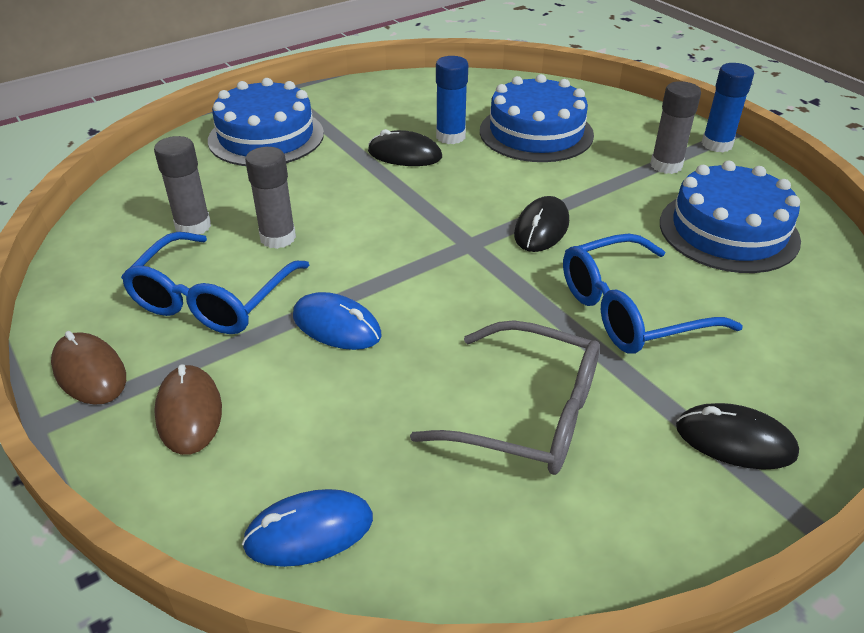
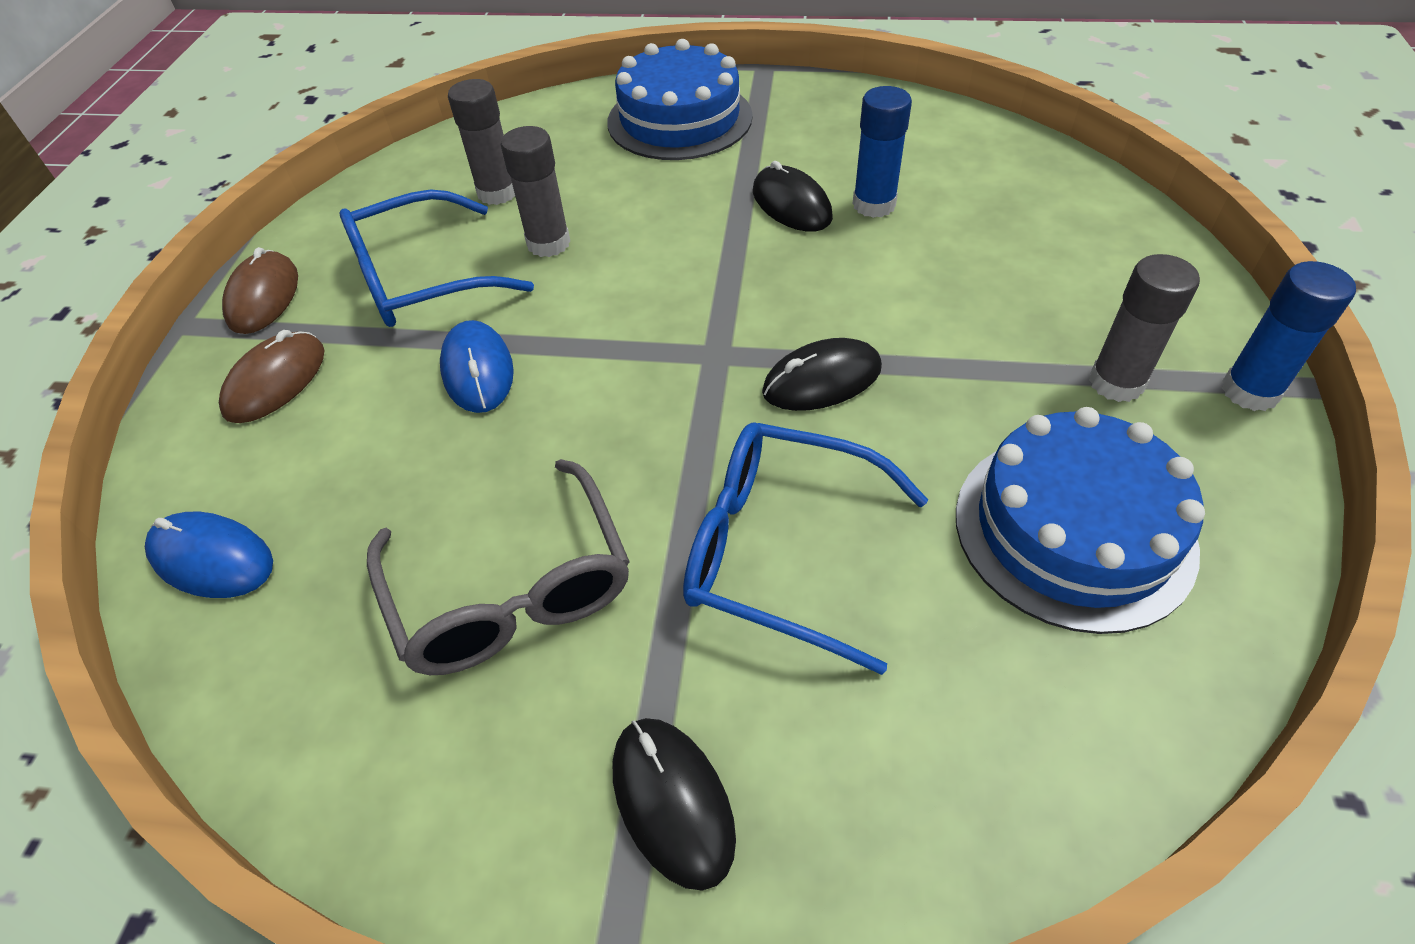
camera: 45 degrees right, 10 degrees up
(536, 133) = (990, 247): blue cake -> none

